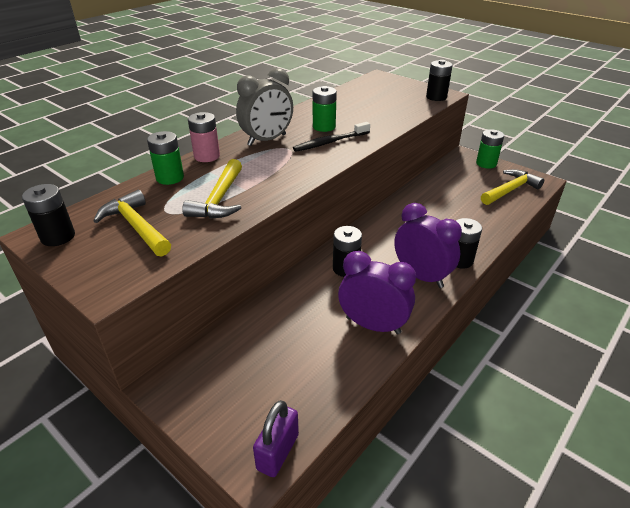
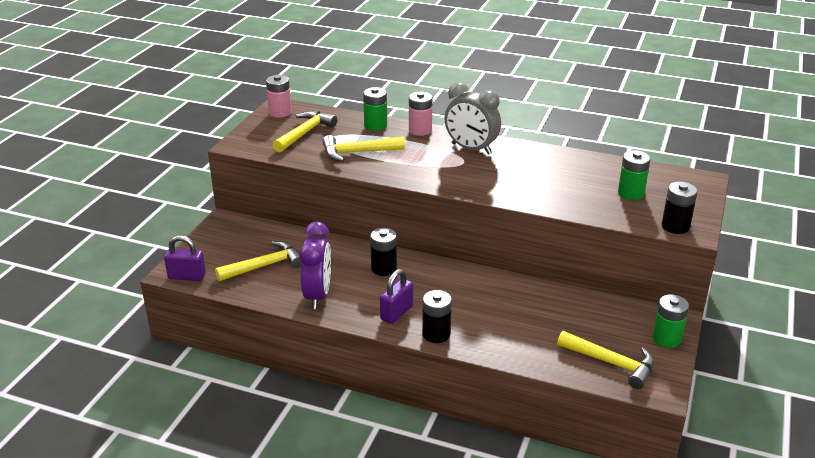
camera: 70 degrees right, 5 degrees down
(58, 237) = (280, 112): black battery -> pink battery
(294, 360) = (264, 266): none -> yellow hammer
(324, 127) = (524, 170): green battery -> green battery (631, 193)
(330, 142) = (493, 180): black toothbrush -> none
(421, 276) = (396, 313): purple clock -> purple padlock

